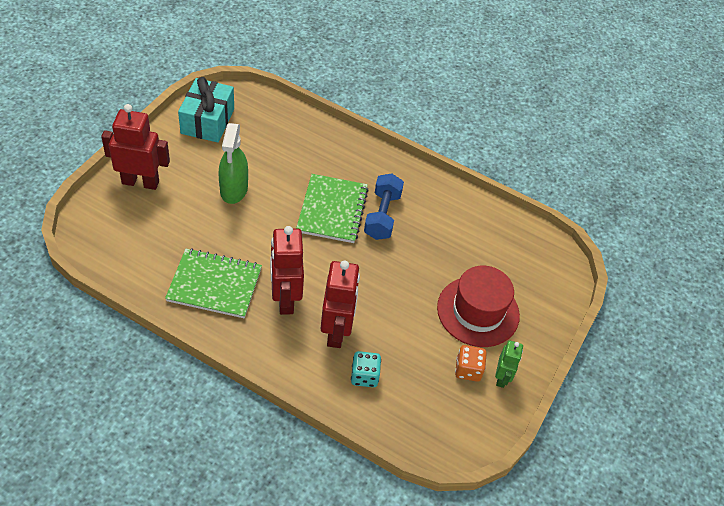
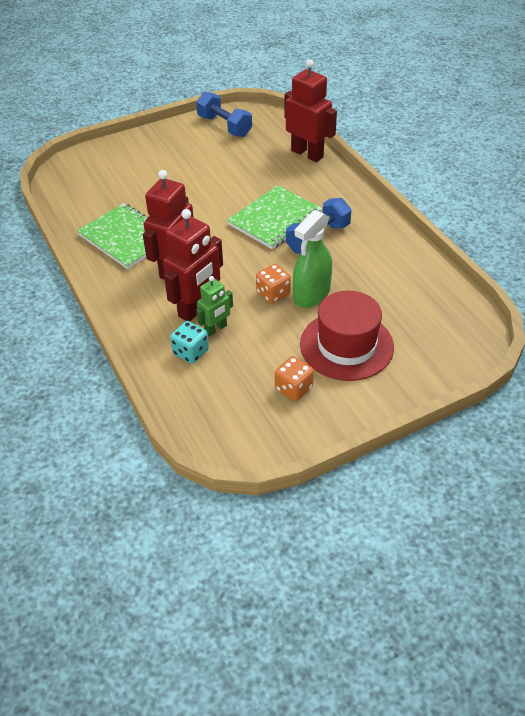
camera: 40 degrees right, 5 degrees down
(140, 182) = (134, 151): red robot -> red robot (307, 154)
(207, 121) = (224, 126): turquoise gift -> blue dumbbell
(234, 189) = (203, 178): green spray bottle -> green spray bottle (311, 294)
(387, 288) = (273, 293): none -> orange dice
(502, 377) = (323, 409): green robot -> green robot (216, 329)

